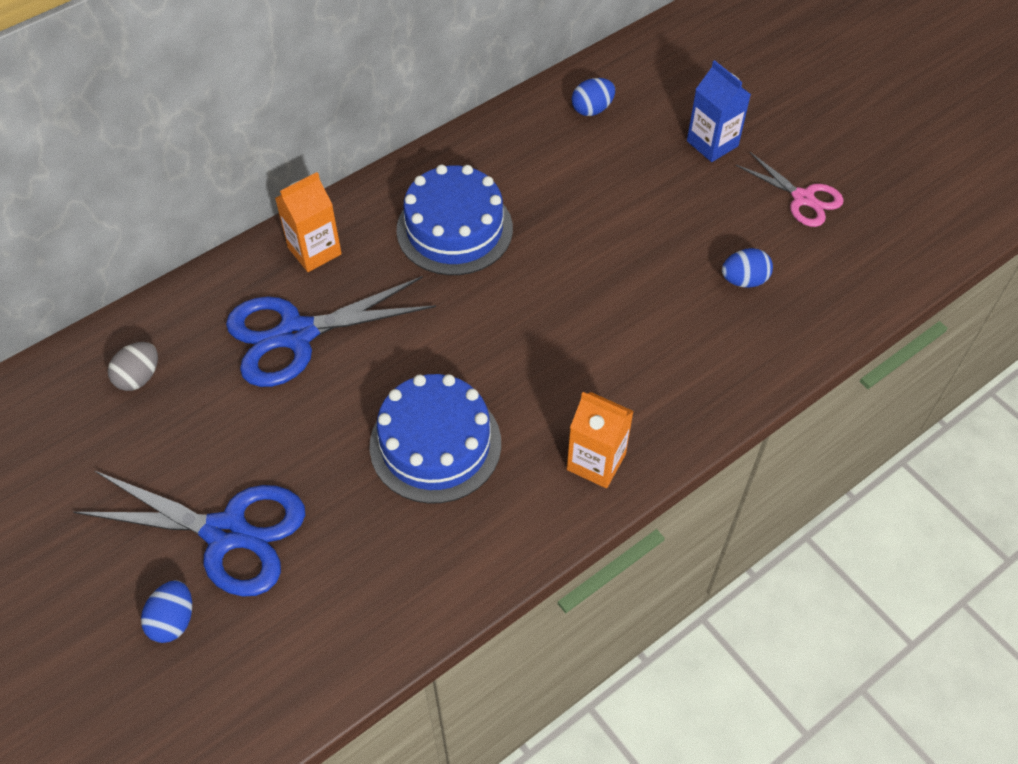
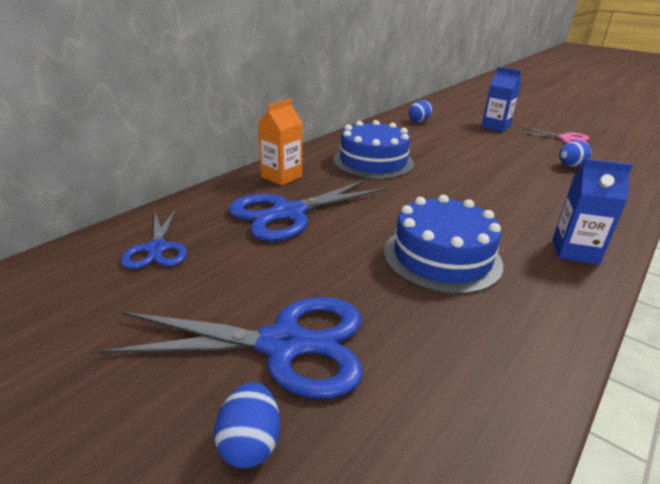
camera: 15 degrees left, 25 degrees down
(139, 377) = (157, 249): grey egg -> blue scissors
(596, 462) = (575, 251): orange carton -> blue carton

